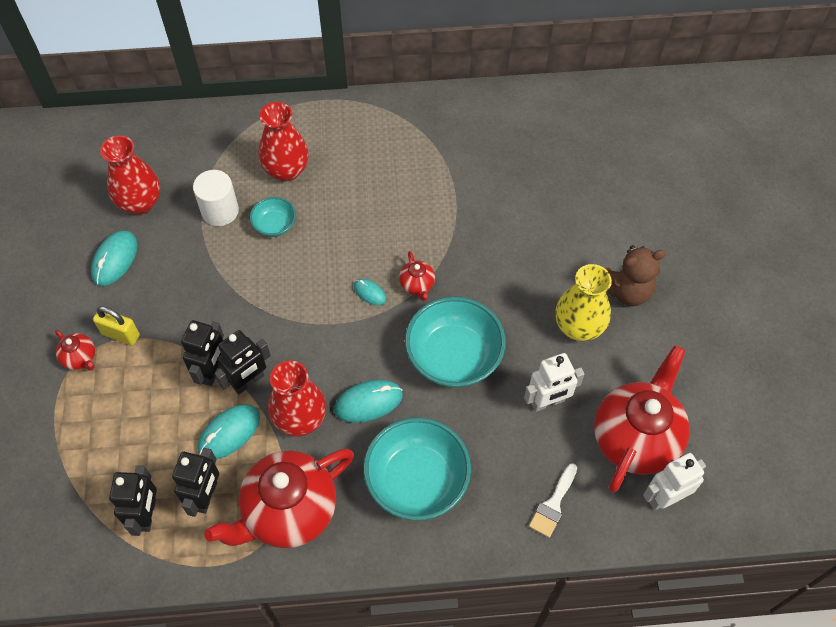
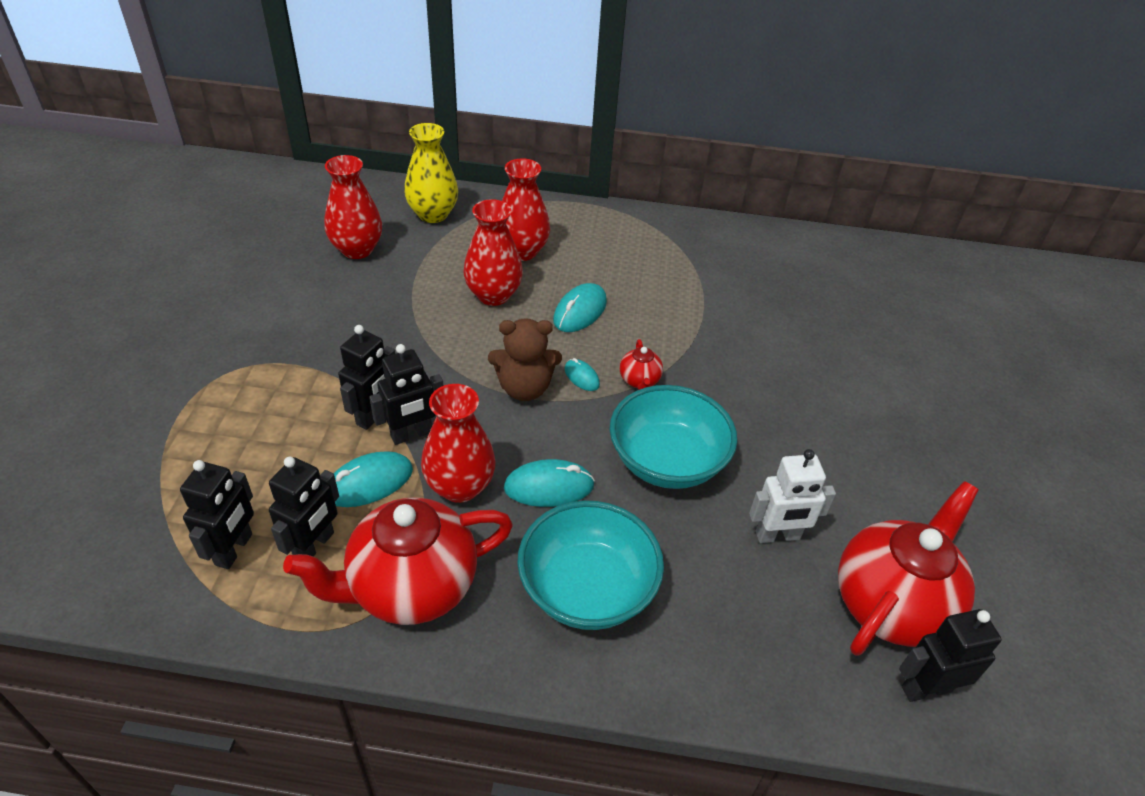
camera: 10 degrees right, 15 degrees down
(80, 358) = (231, 372): red teapot -> none
(115, 259) = (309, 291): turquoise mouse -> turquoise mouse (580, 311)
(121, 334) = (285, 359): yellow padlock -> none
(220, 211) = (438, 272): white cylinder -> none
(275, 225) = (493, 295): turquoise bowl -> red vase
(553, 504) = (766, 661): white brush -> none
(578, 327) = (830, 462): yellow vase -> yellow vase (433, 214)
(627, 291) = (896, 437): brown teddy bear -> brown teddy bear (524, 388)
(664, 497) = (926, 688): white robot -> black robot

